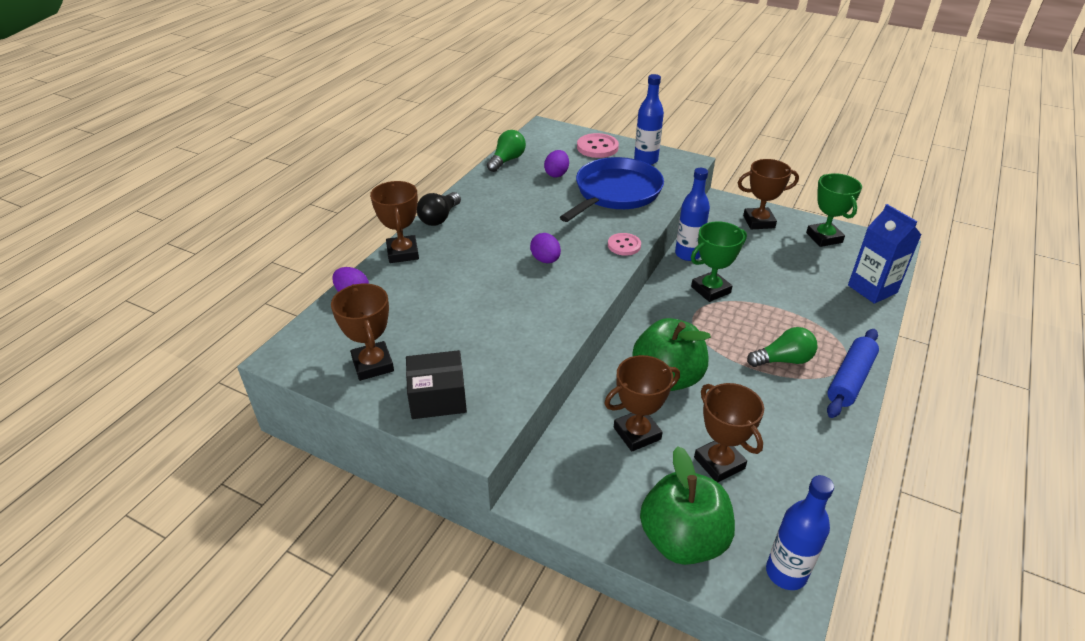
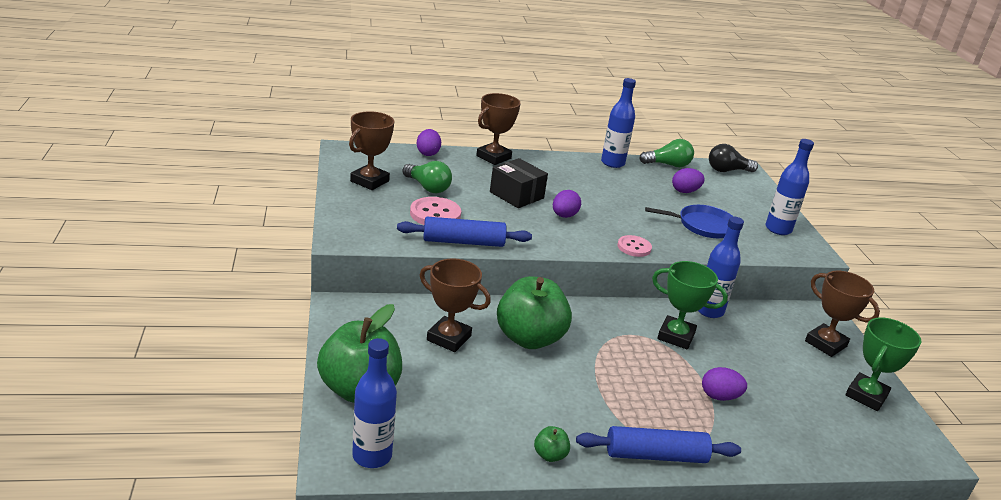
camera: 50 degrees right, 10 degrees down
(437, 397) = (365, 213): black box -> black box (516, 195)
(439, 218) = (552, 159): black light bulb -> black light bulb (727, 170)
(478, 187) = (612, 163): none -> blue bottle
(545, 346) = (463, 242): none -> blue rolling pin
(597, 147) = (756, 200): pink button -> pink button (435, 214)
(615, 193) = (703, 225): blue pan -> blue pan, size x0.63
(719, 463) = (459, 391): brown trophy -> none
(783, 360) = (631, 403): green light bulb -> green light bulb (427, 187)
(795, 308) = (719, 396): none -> purple egg
(828, 443) = (550, 455): none -> green apple
(872, 289) = (825, 449): blue carton -> none

